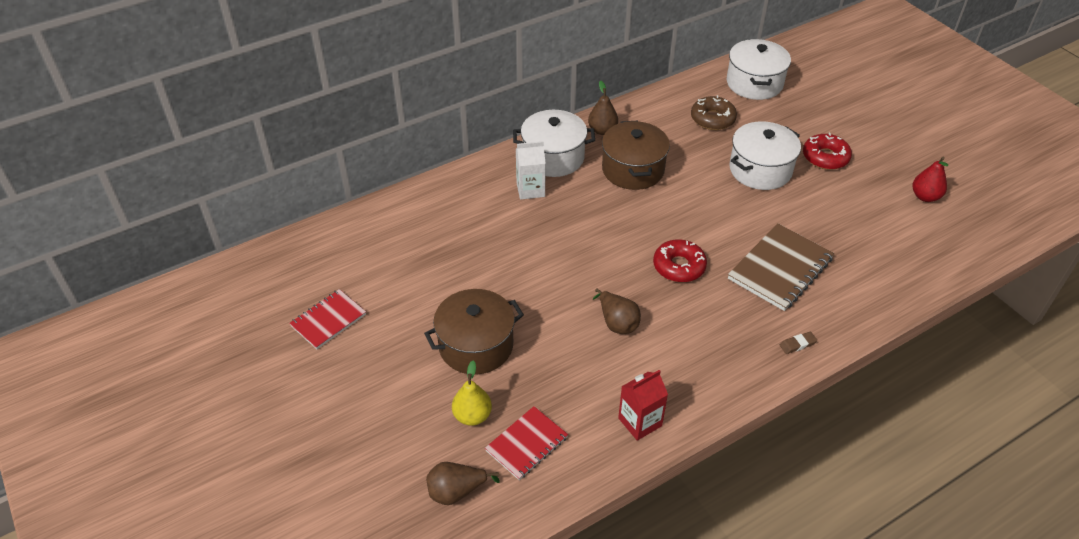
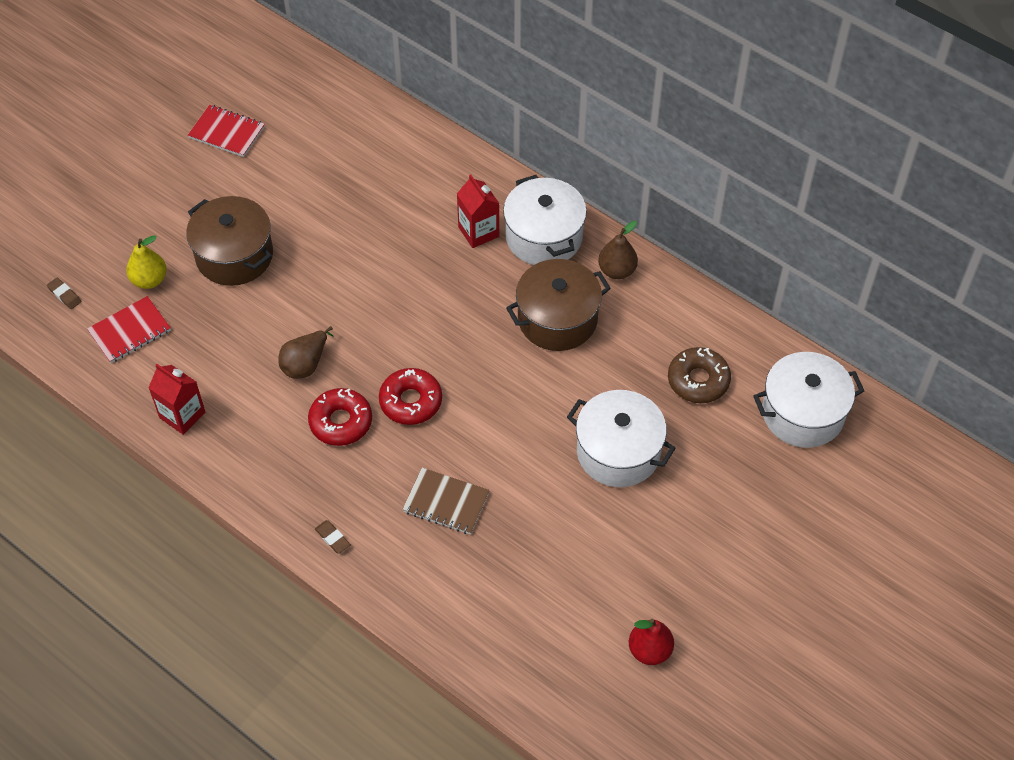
camera: 70 degrees right, 10 degrees up
(456, 491) = (64, 295): brown pear -> brown eraser
(526, 444) = (130, 331): red notebook -> red notebook turned 60 degrees counterclockwise
(530, 189) = (478, 232): white carton -> red carton
(780, 269) = (446, 502): brown notebook -> brown notebook, size x0.63
(825, 157) = (678, 522): red donut -> red donut (341, 422)

